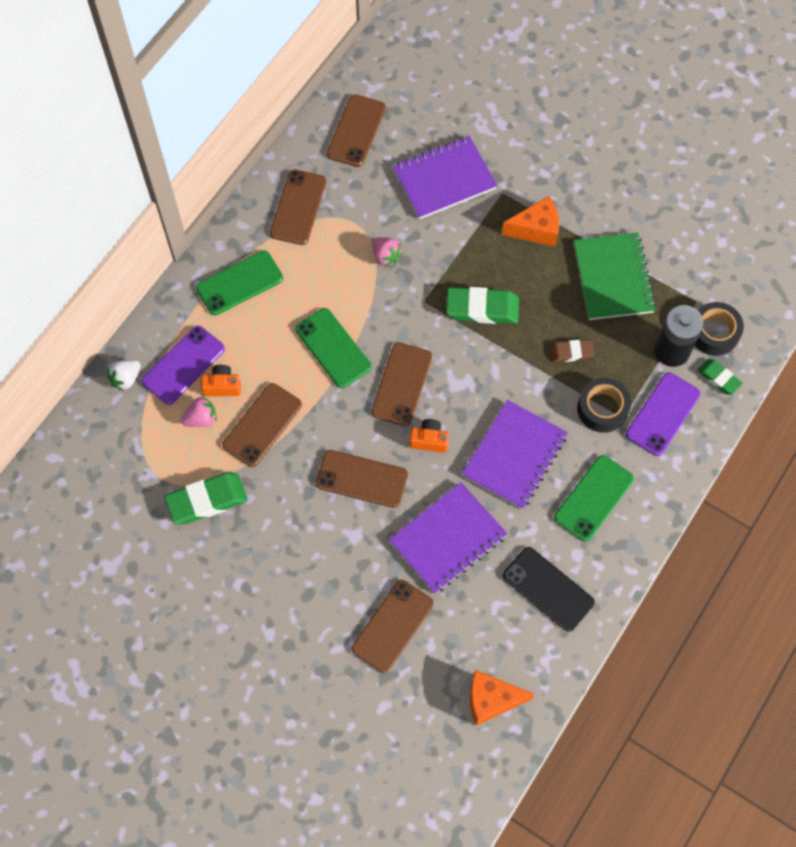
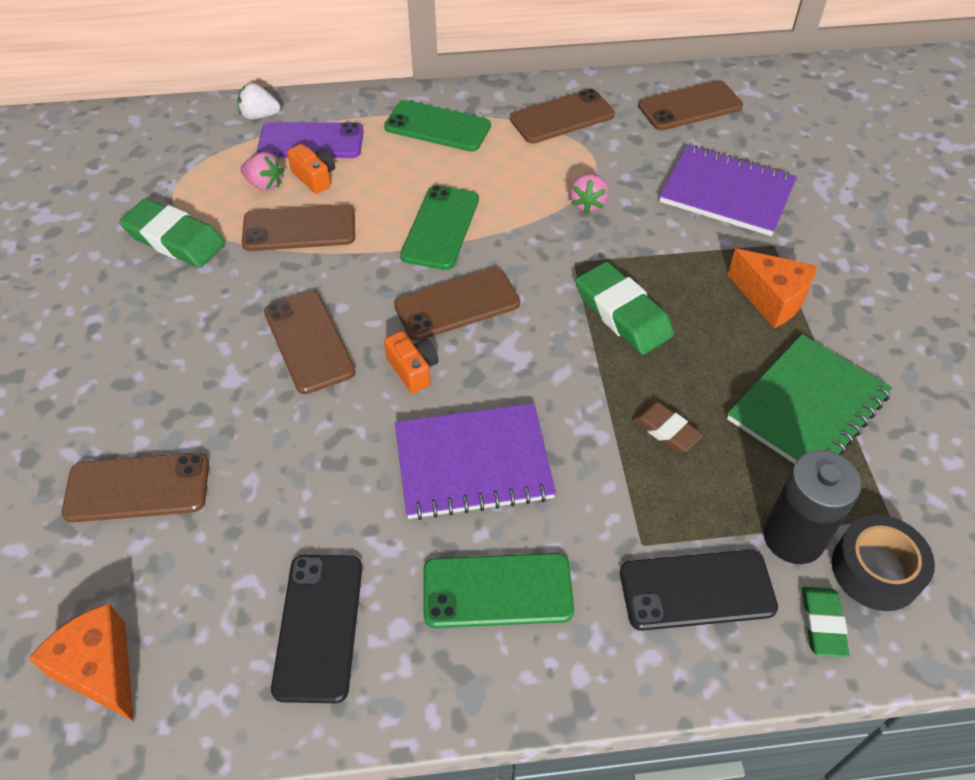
camera: 50 degrees right, 15 degrees down
(448, 539) = (301, 468): purple notebook -> none
(602, 409) = (630, 514): black tape -> none
(663, 414) = (697, 590): purple phone -> black phone

